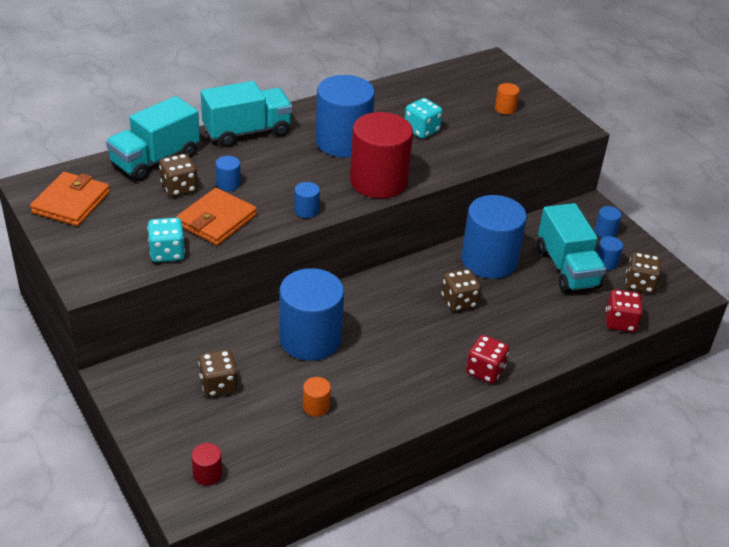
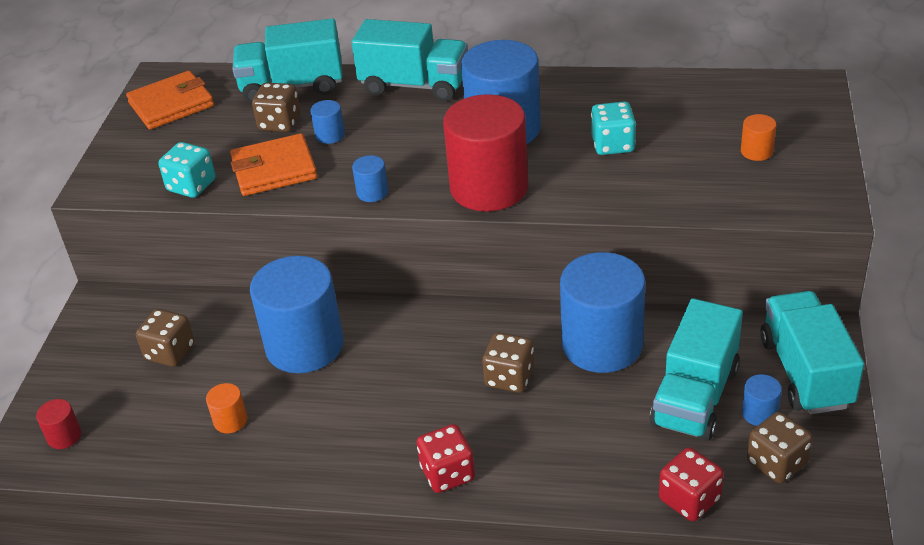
camera: 45 degrees right, 0 degrees up
(605, 231) = (805, 372): blue cylinder -> turquoise truck

